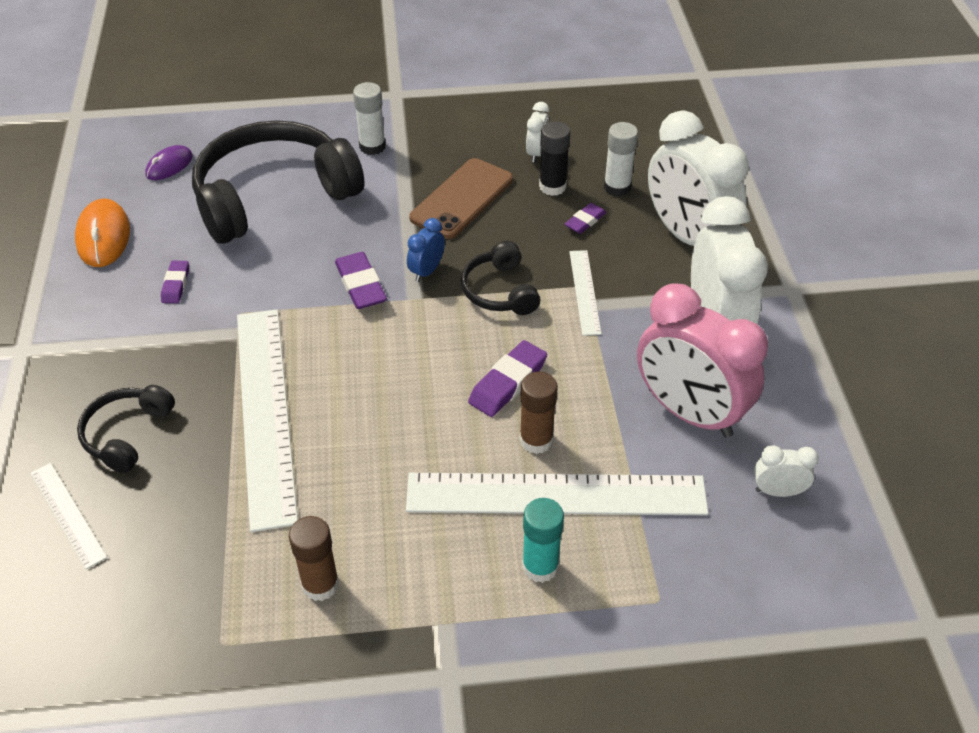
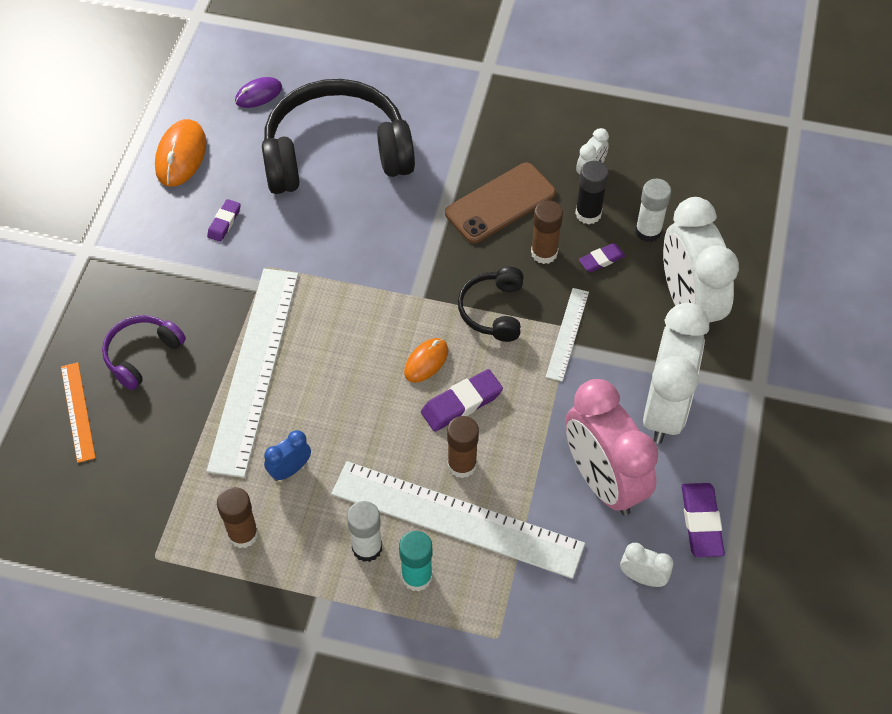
camera: 20 degrees right, 10 degrees up
(68, 514) = (77, 411): white ruler -> orange ruler
(127, 434) = (142, 354): black headphones -> purple headphones
(360, 285) = (376, 269): purple eraser -> purple eraser (701, 522)
(372, 147) = (443, 122): white glue stick -> white glue stick (367, 548)
(426, 271) = (438, 271): blue clock -> blue clock (290, 469)
(452, 354) = (426, 361): none -> orange mouse
(526, 229) = (544, 253): none -> brown glue stick

